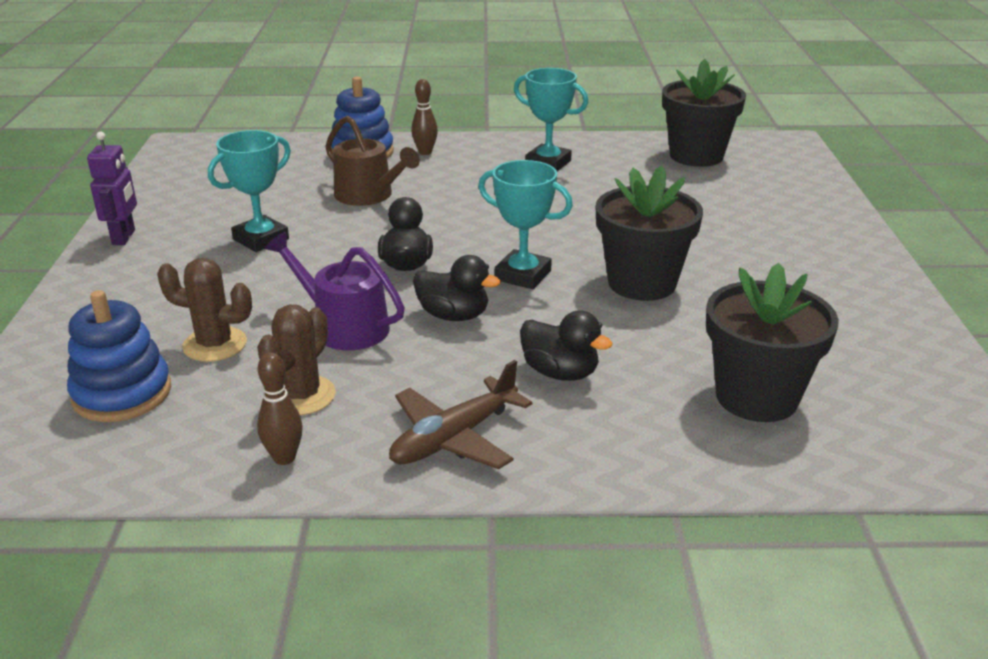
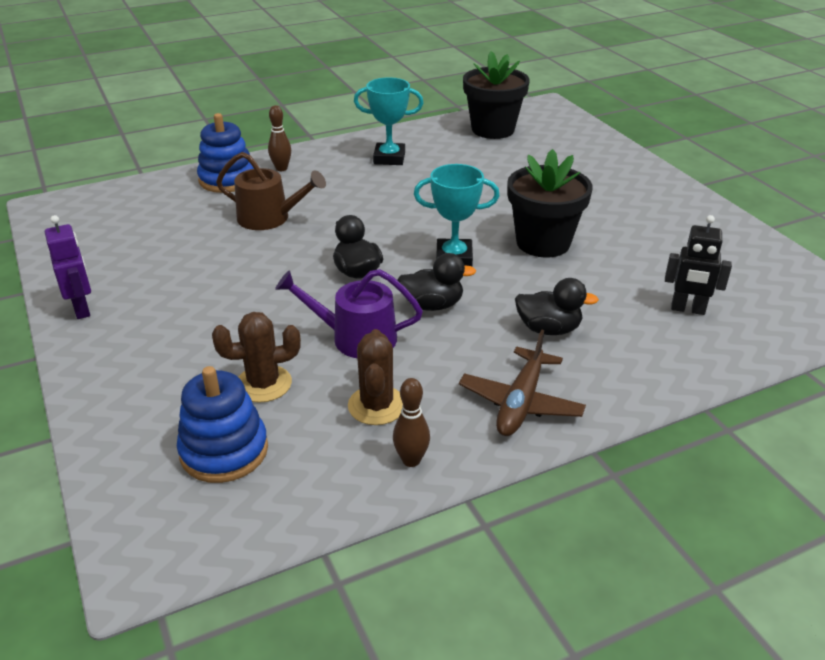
camera: 25 degrees left, 5 degrees up
(261, 239) = (213, 279): turquoise trophy -> none
(756, 397) = (688, 309): black flower pot -> black robot

